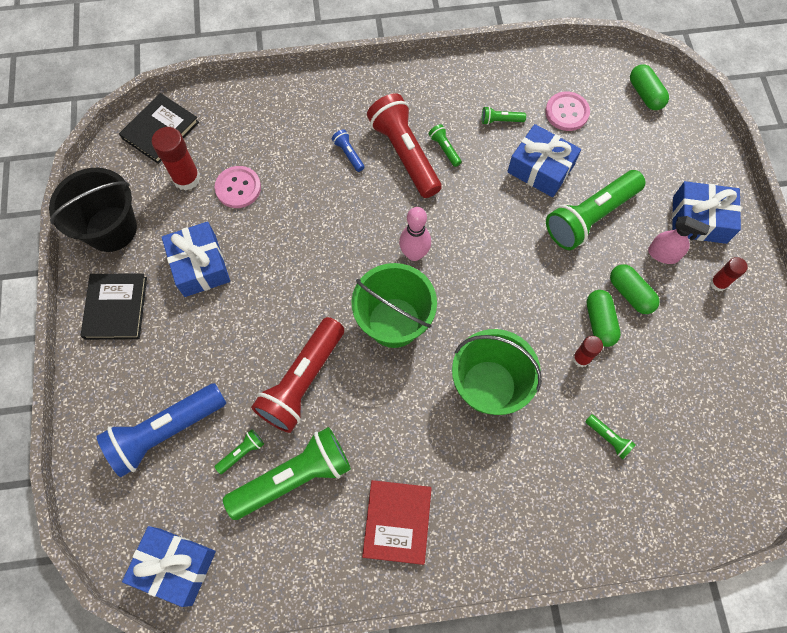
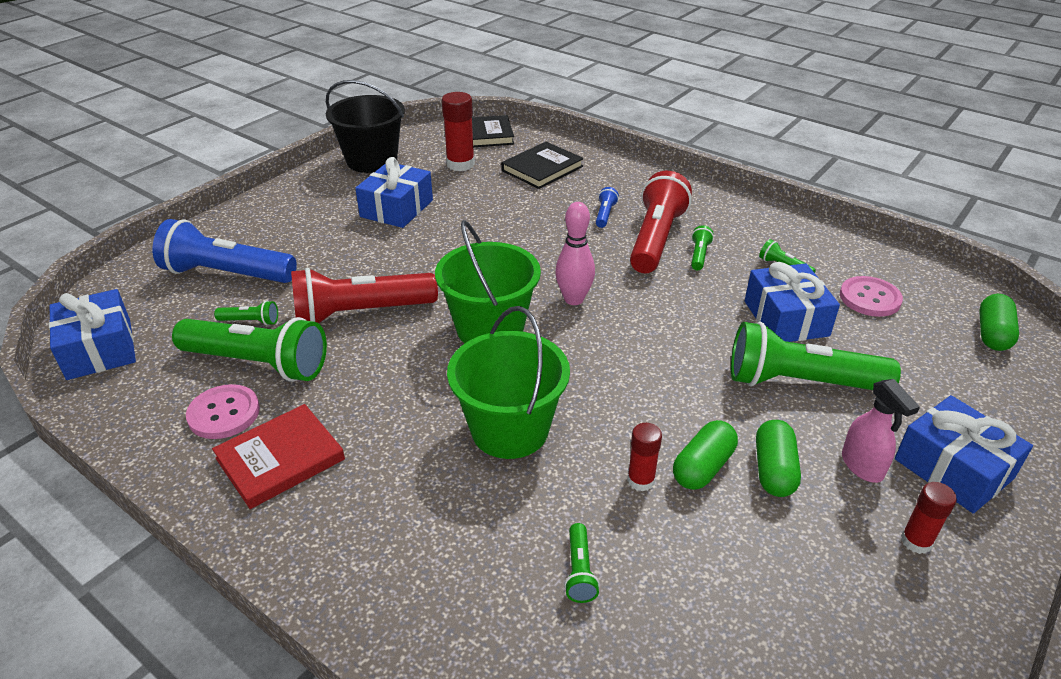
camera: 45 degrees right, 30 degrees down
(116, 308) = (309, 196): black book -> black book (542, 168)
(238, 188) = (489, 187): pink button -> pink button (224, 413)

